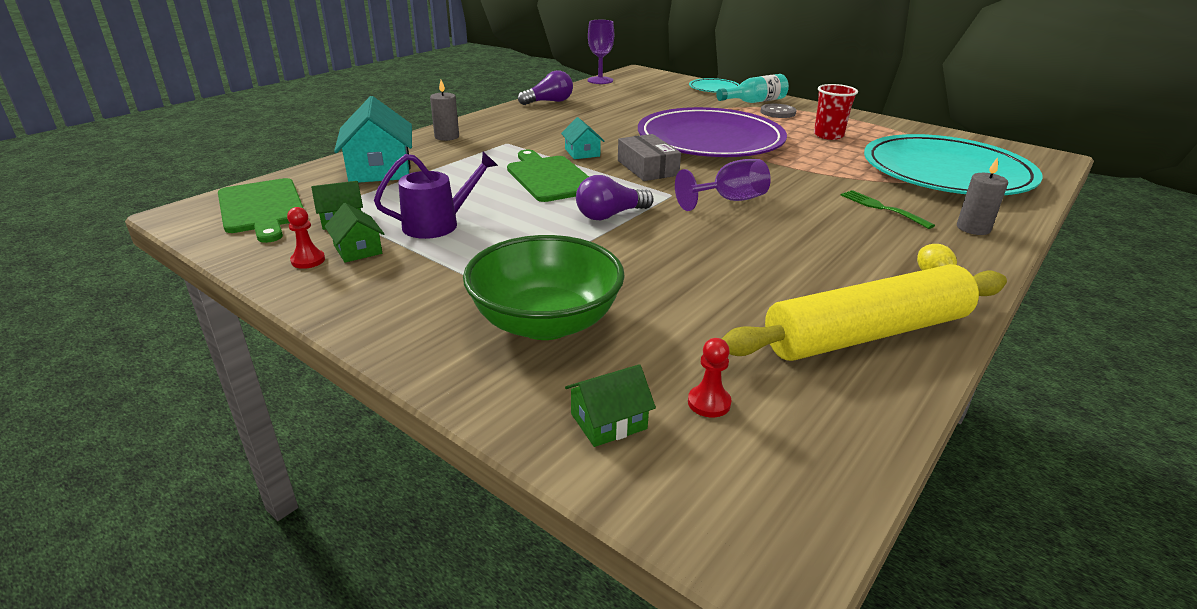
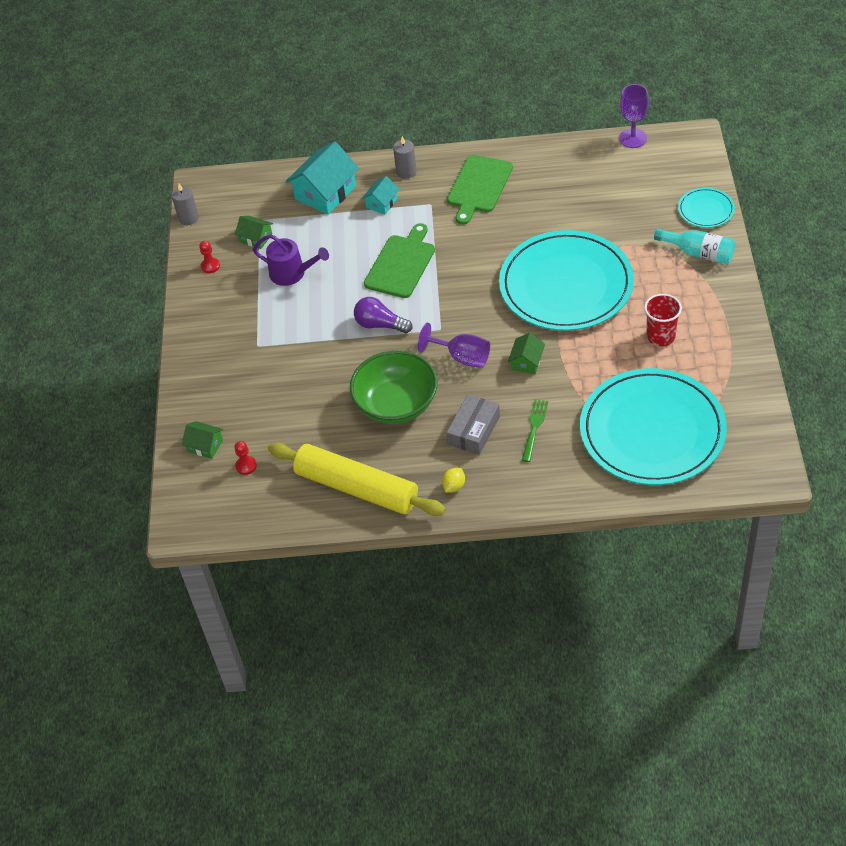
camera: 55 degrees right, 20 degrees up
(262, 208) = (233, 201): green cutting board -> green cutting board (479, 186)
(358, 249) = (237, 271): green house -> green house (527, 362)
(545, 322) = (249, 380): green bowl -> green bowl (396, 404)
(549, 102) = (538, 156): purple light bulb -> none
(582, 152) = (459, 247): turquoise house -> turquoise house (382, 203)
(647, 168) = (470, 292): grey box -> grey box (474, 430)
(710, 139) = (566, 285): purple plate -> turquoise plate
(778, 112) = (685, 281): grey button -> none
(973, 228) = (549, 480): grey candle -> grey candle (188, 218)

